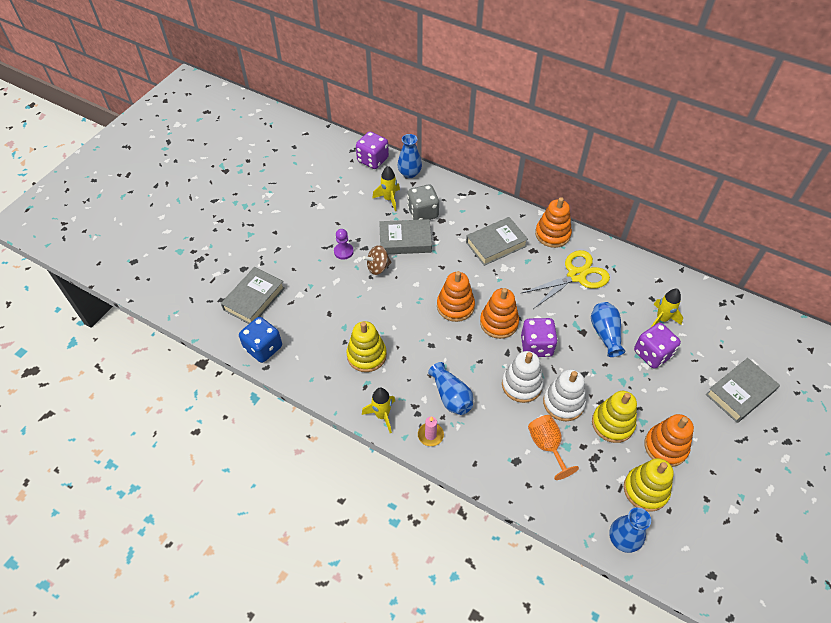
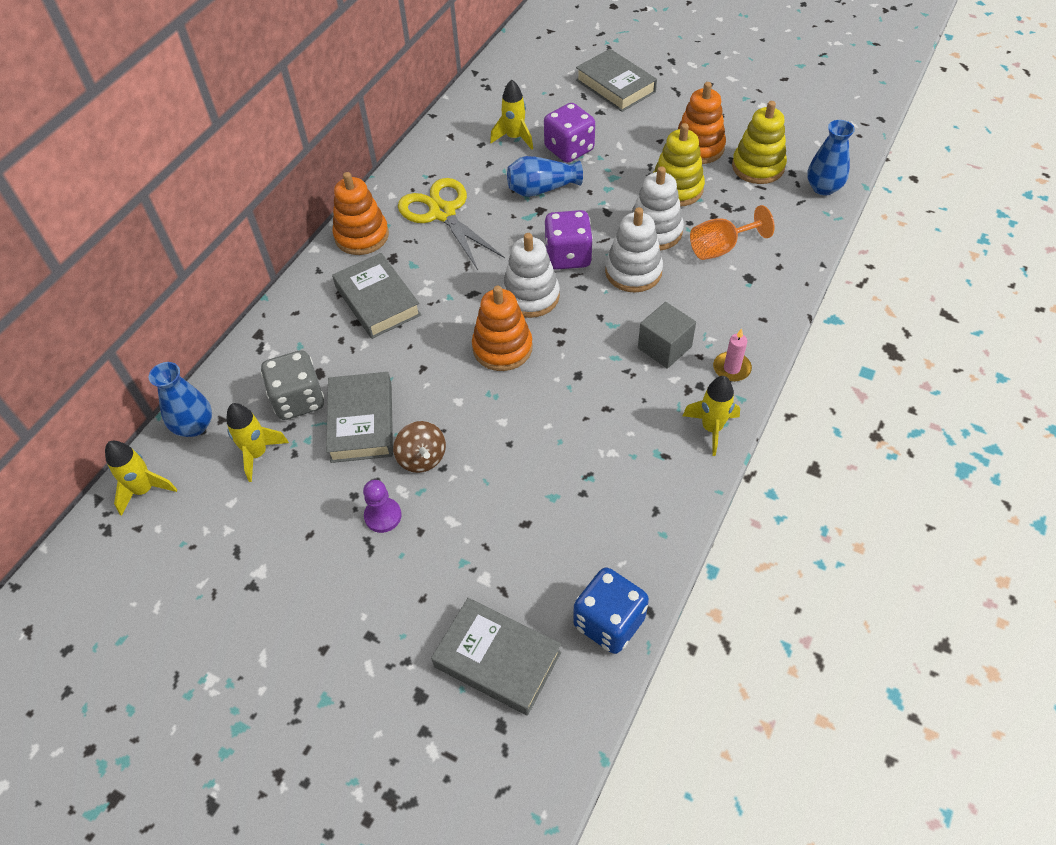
camera: 90 degrees left, 0 degrees up
(366, 355) = (606, 458): yellow stacking toy -> none
(372, 160) = (144, 490): purple dice -> yellow rocket
(451, 396) = (664, 347): blue vase -> grey cube
(499, 323) = (530, 296): orange stacking toy -> white stacking toy

